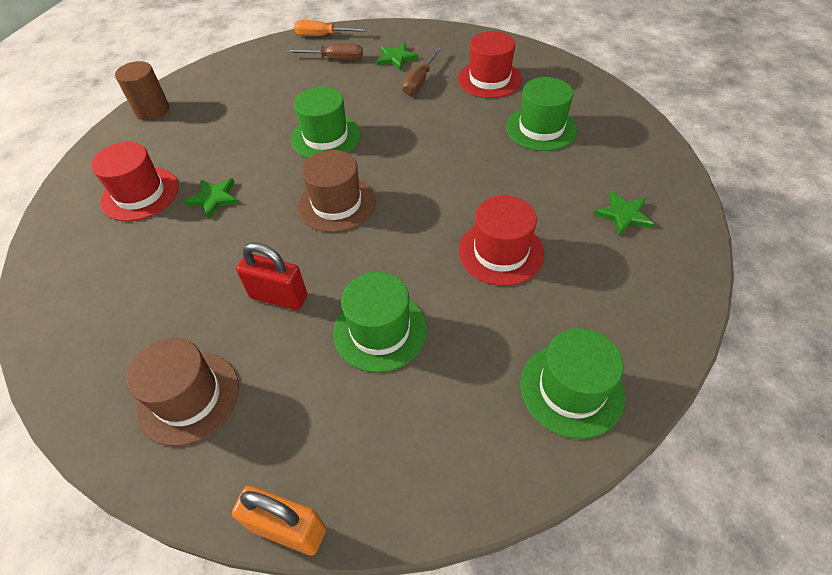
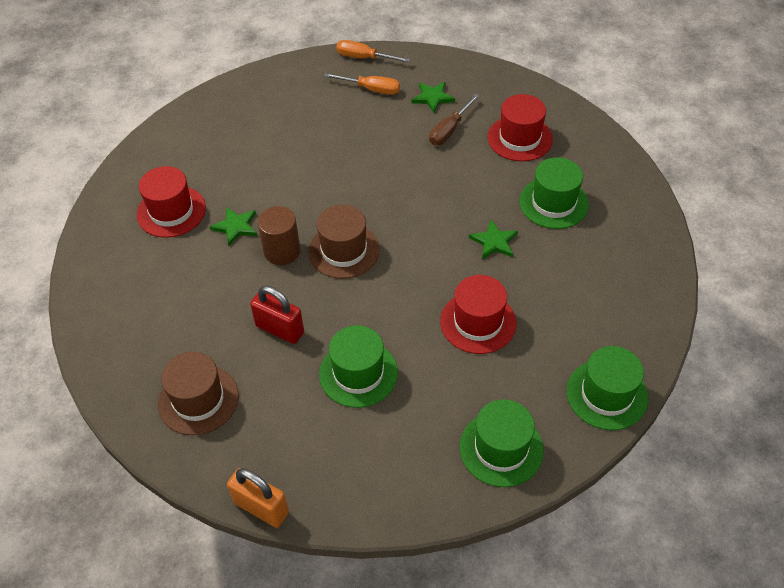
camera: 10 degrees right, 0 degrees up
(152, 110) = (188, 122): brown cylinder -> brown cylinder (282, 251)
(326, 137) = (346, 179): green hat -> green hat (606, 394)
(335, 59) = (371, 89): brown screwdriver -> orange screwdriver
(623, 215) = (599, 306): green star -> green star (494, 242)

